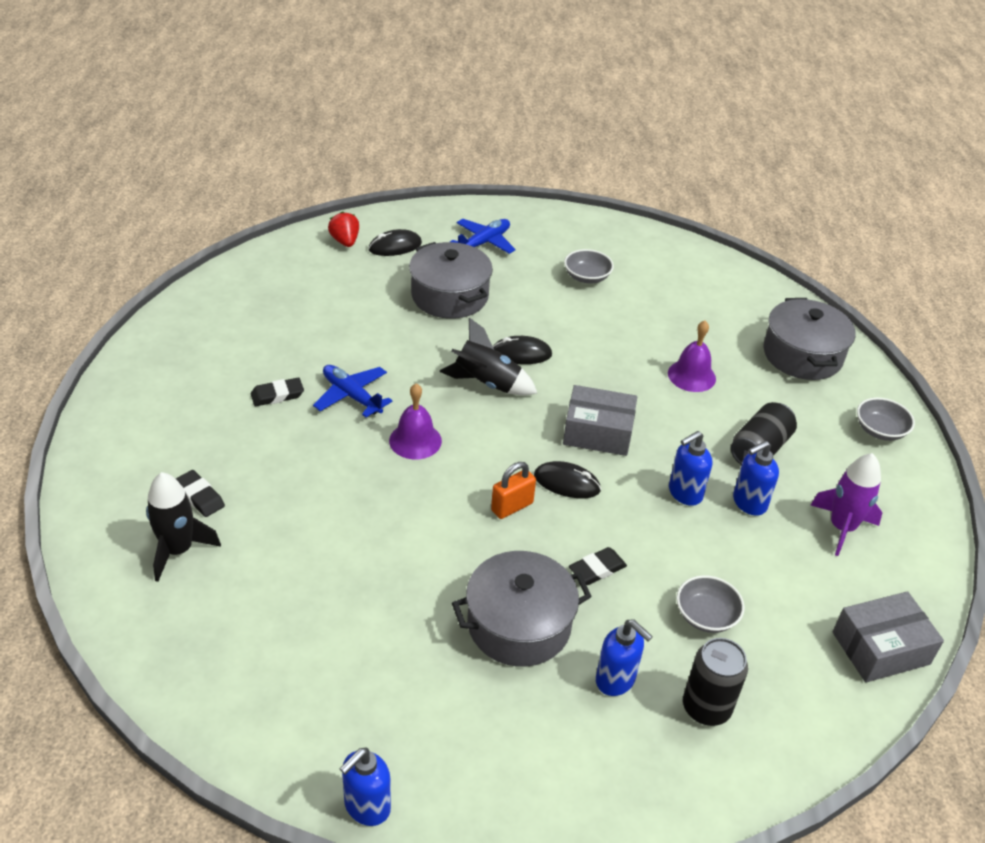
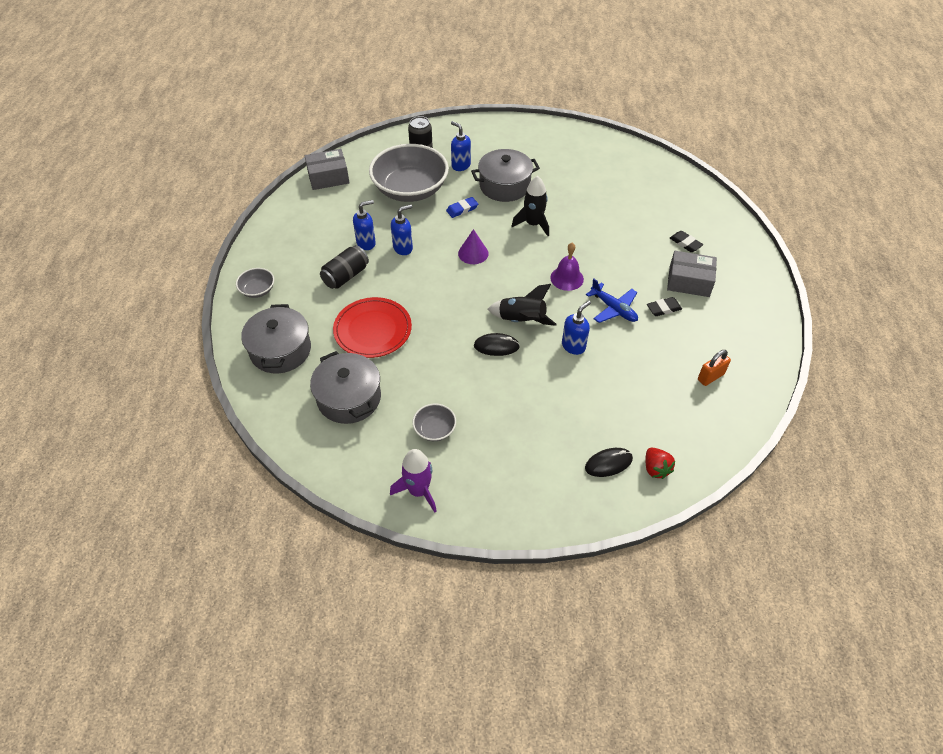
camera: 175 degrees left, 10 degrees up
(178, 550) = (684, 216): black rocket -> black rocket (533, 224)
(366, 807) = (567, 128): blue soap dispenser -> blue soap dispenser (573, 346)
(450, 296) = (553, 403): grey pot -> grey pot (349, 398)
(484, 243) = (526, 472): blue plane -> none
(512, 507) = (506, 239): orange padlock -> orange padlock (710, 377)
(567, 483) = (473, 253): black mouse -> purple cone
(597, 569) = (462, 209): black eraser -> blue eraser
(598, 432) = (449, 285): grey box -> grey box (689, 281)
(691, 375) = (373, 330): purple bell -> red plate
(706, 616) = (410, 189): grey bowl -> grey bowl, size x2.30
(842, 527) = (317, 230): purple rocket -> purple rocket (418, 491)

